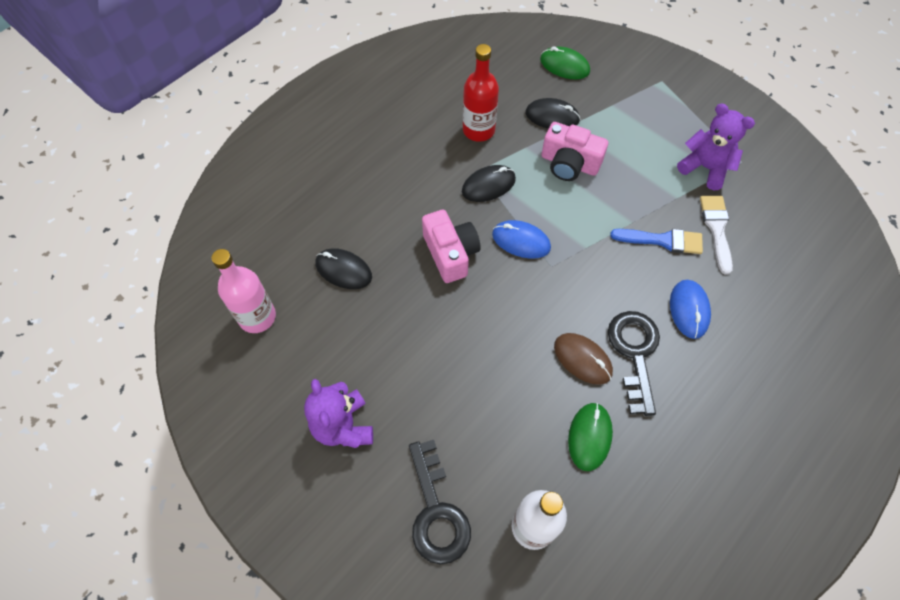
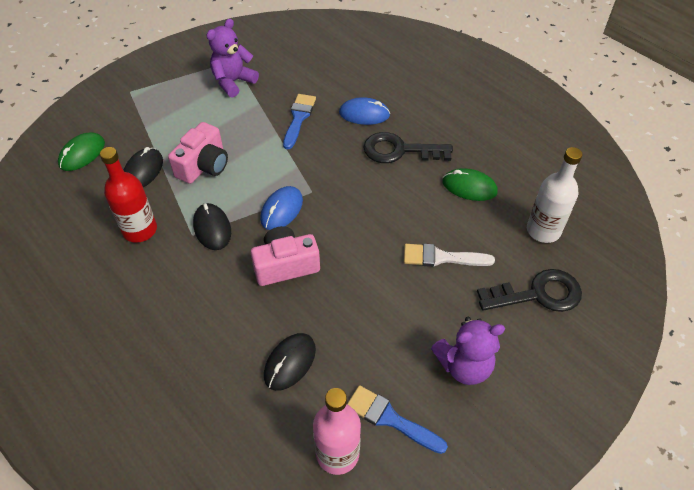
camera: 85 degrees left, 10 degrees down
(288, 358) = (390, 419): none -> blue brush
(582, 359) = (403, 182): brown mouse -> none
(716, 229) = (293, 86): white brush -> white brush (441, 257)

